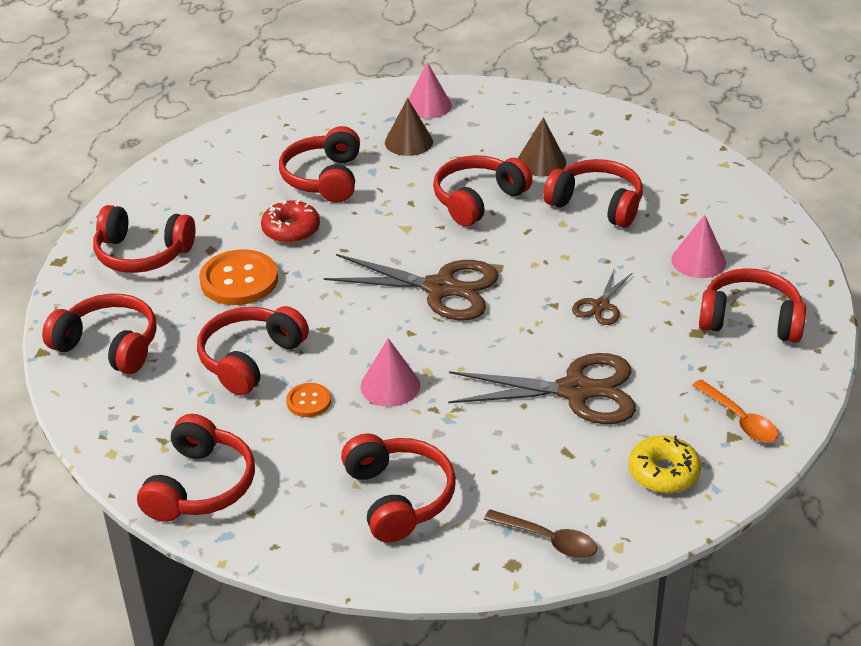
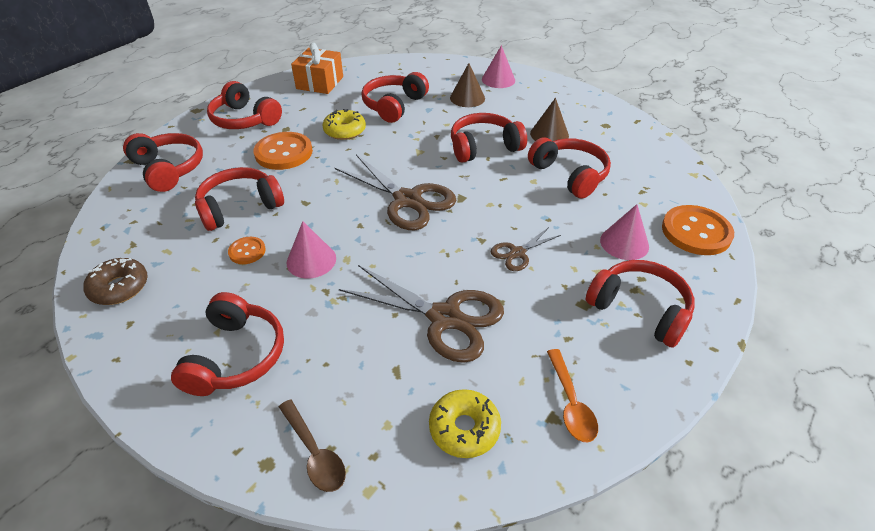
camera: 25 degrees right, 5 degrees up
(195, 174) = (320, 83): none -> orange gift
(200, 486) = (119, 287): red headphones -> brown donut
(291, 230) = (345, 131): red donut -> yellow donut
(760, 227) = (696, 232): none -> orange button

